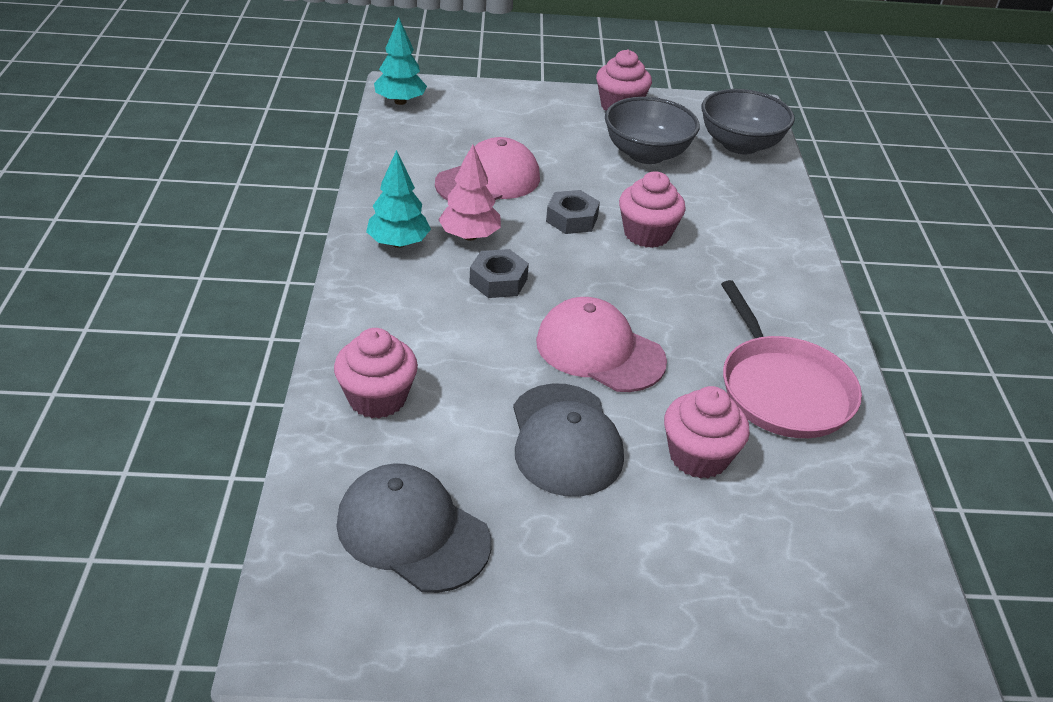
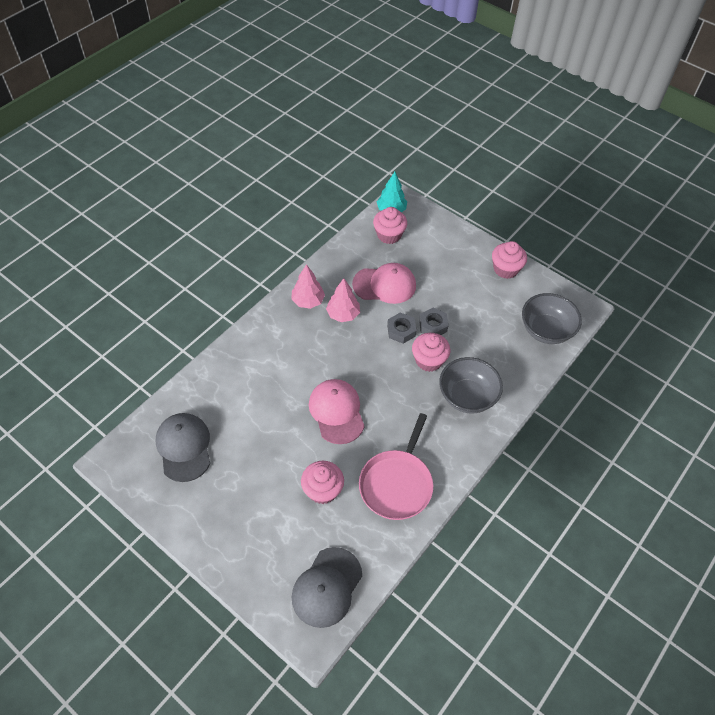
camera: 40 degrees right, 15 degrees up
(377, 398) = (226, 379): pink cupcake -> pink cupcake (389, 235)
(398, 243) = (308, 301): turquoise tree -> pink tree
(498, 281) = (331, 347): grey nut -> grey nut (433, 326)
(565, 440) = (277, 446): grey cap -> grey cap (327, 587)
(646, 154) = (484, 309): grey bowl -> grey bowl (467, 396)

